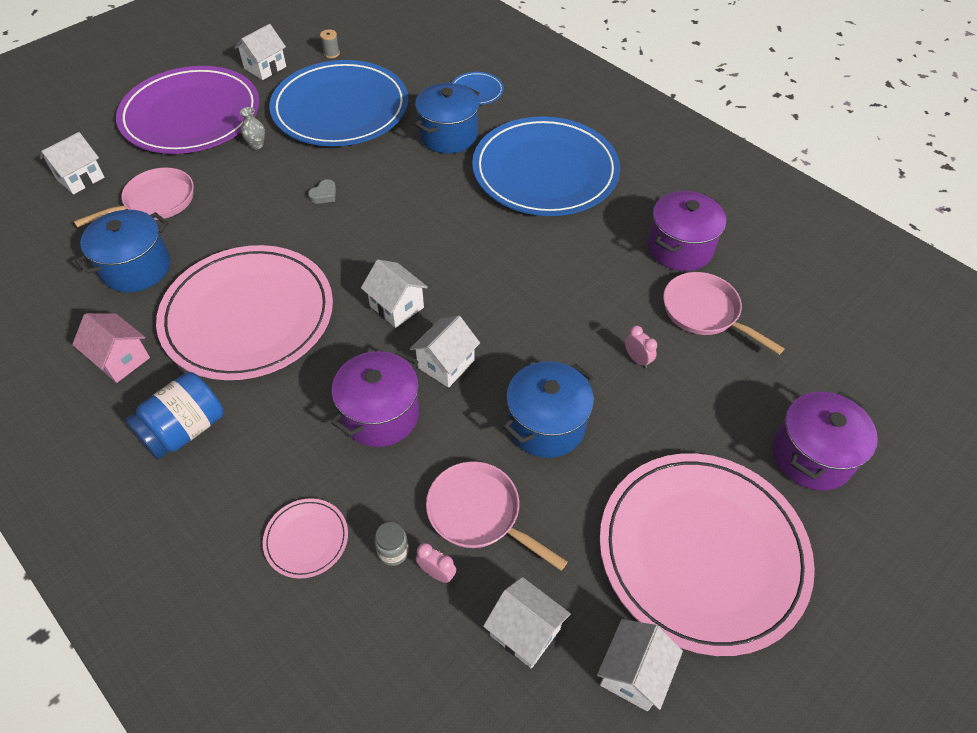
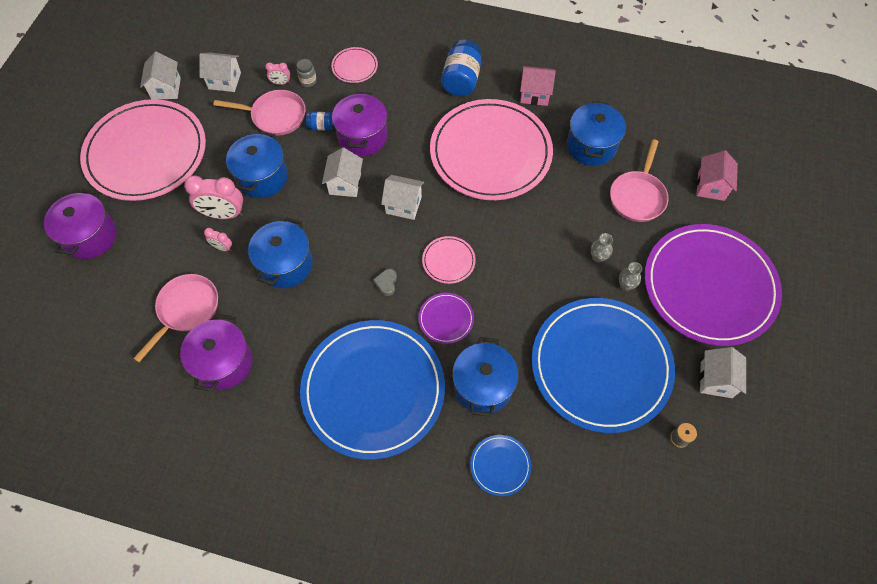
camera: 150 degrees right, 10 degrees up
(80, 178) = (711, 186): white house -> pink house
(254, 173) = (598, 257): none -> grey vase
(324, 195) = (529, 266): grey heart -> grey heart (386, 283)
(396, 233) = (448, 261): none -> pink plate
(424, 460) = (321, 126): none -> blue jar
(439, 190) = (446, 319): none -> purple plate
(570, 307) = (285, 264): none -> blue pot
(619, 399) = (224, 214): none -> pink clock
(704, 312) = (186, 310): pink pan -> pink pan turned 75 degrees counterclockwise

